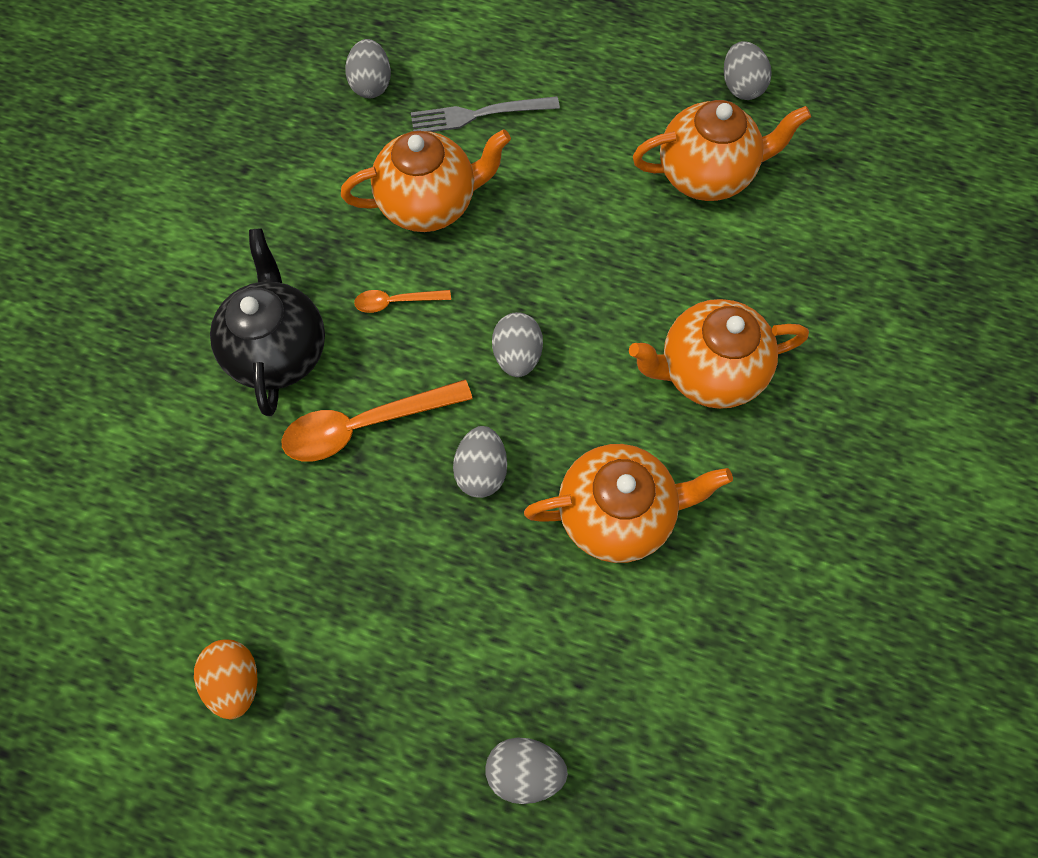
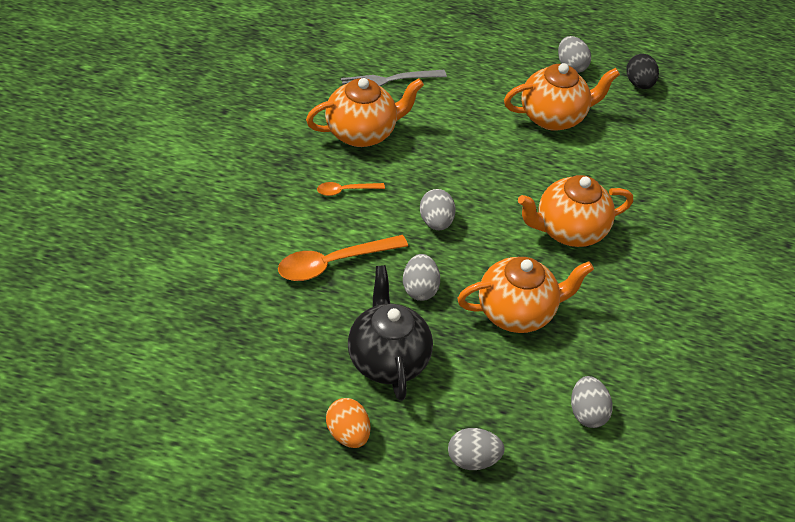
camera: 10 degrees left, 20 degrees down
(236, 679) = (262, 413): orange egg -> orange egg (347, 434)
(279, 350) = (265, 219): black teapot -> black teapot (387, 359)
(371, 85) = (310, 61): grey egg -> grey egg (587, 413)
(837, 116) = (639, 84): none -> black egg

